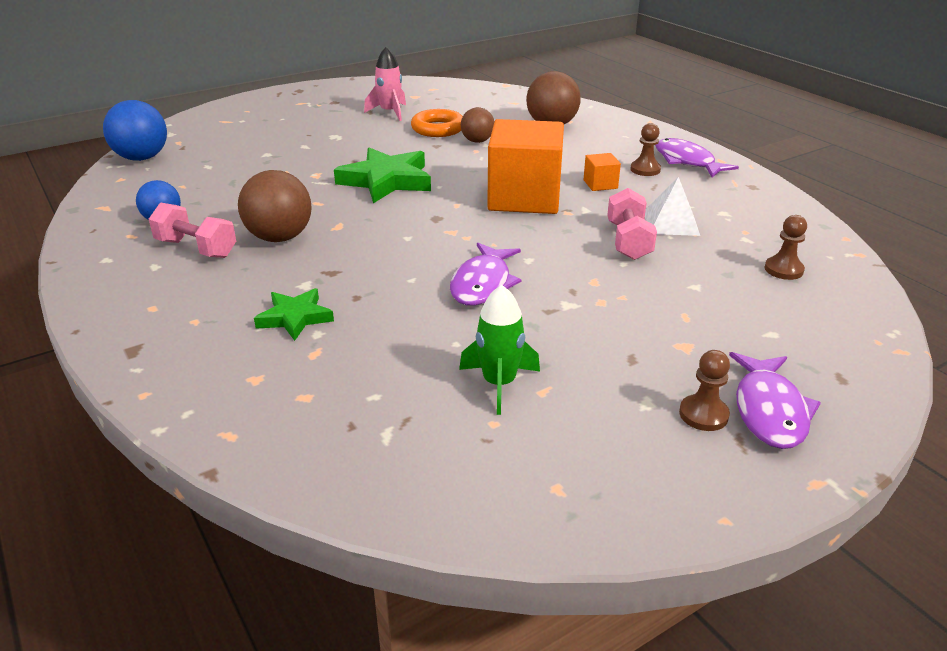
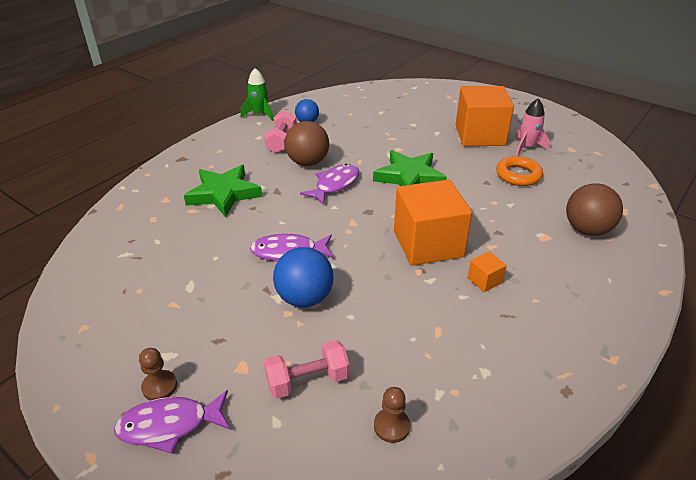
camera: 70 degrees right, 5 degrees up
(142, 158) = (375, 91): blue ball -> blue ball (304, 298)
(295, 318) = (224, 194): green star -> green star, size x1.70
(339, 127) = (480, 135): none -> orange cube
(477, 141) = (513, 199): brown ball -> none
(499, 384) = (177, 284): green rocket -> green rocket (260, 114)
(628, 241) = (388, 314): pink dumbbell -> pink dumbbell (307, 380)
(645, 169) = (540, 304): brown pawn -> none
(671, 223) = (439, 336): white pyramid -> none
(686, 161) = (586, 331): purple fish -> purple fish (335, 184)

